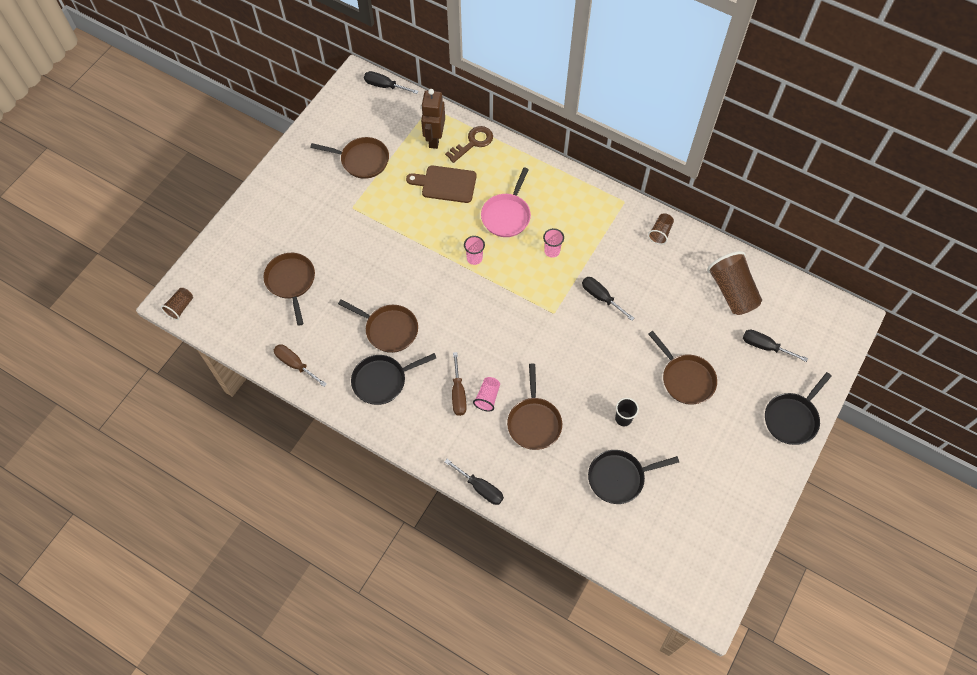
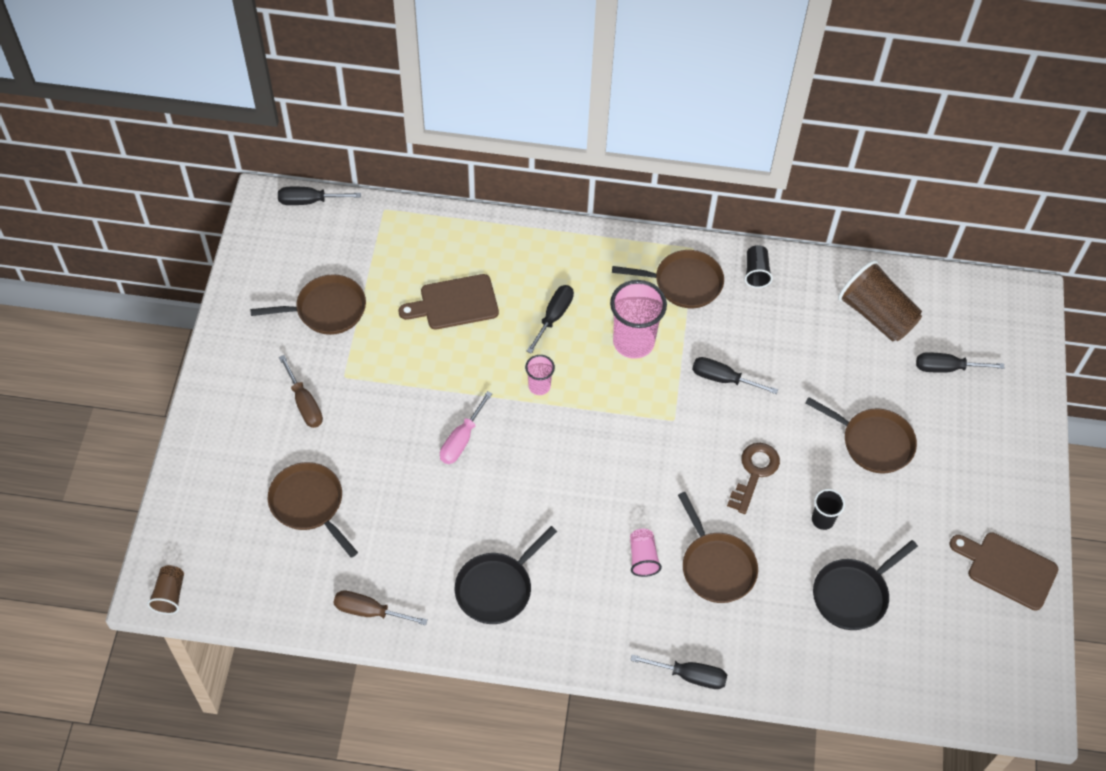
camera: 25 degrees left, 5 degrees down
(389, 329) = (472, 519): brown pan -> brown pan (683, 283)
(406, 275) = (461, 440): none -> pink screwdriver
(434, 139) = (410, 249): brown robot -> none
(458, 394) = (603, 567): brown screwdriver -> brown screwdriver (304, 404)
(473, 143) = (464, 237): brown key -> brown key (754, 473)
(507, 215) = (554, 316): pink pan -> black screwdriver
(552, 251) = (633, 342): pink cup -> pink cup, size x1.92
(660, 233) = (756, 272): brown cup -> black cup
(739, 503) = (1007, 569): none -> brown cutting board
(792, 418) = (1018, 443): black pan -> none

